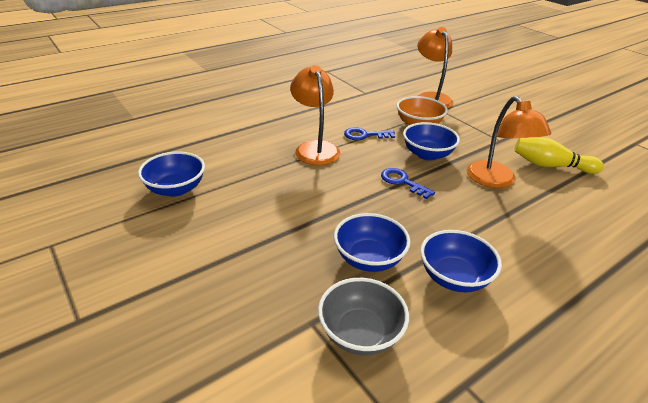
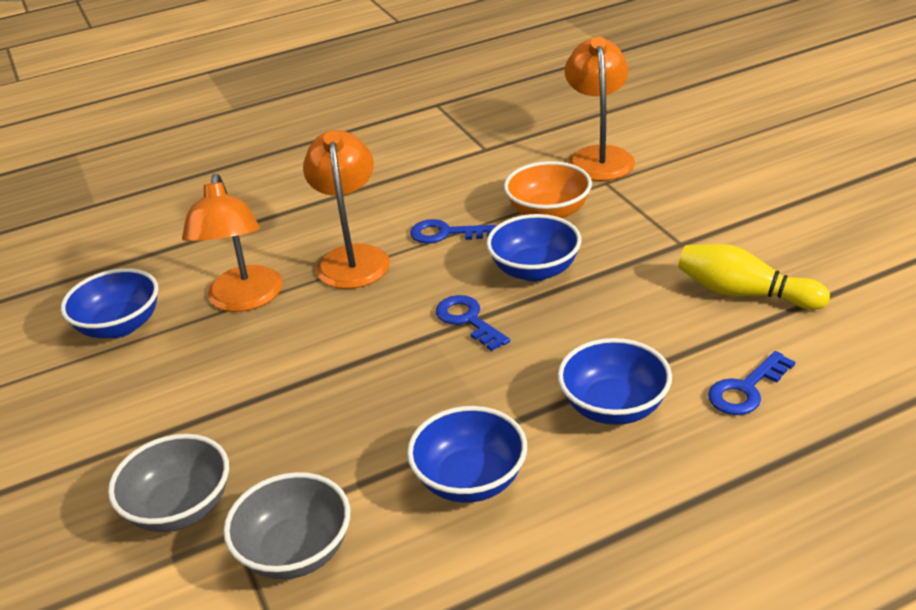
camera: 15 degrees right, 0 degrees up
(264, 307) = (180, 508): none -> grey bowl
(369, 259) = (356, 445): blue bowl -> blue bowl (614, 407)
(496, 181) = (628, 321): orange lamp -> orange lamp (244, 300)
(584, 217) = (746, 389): none -> blue key

